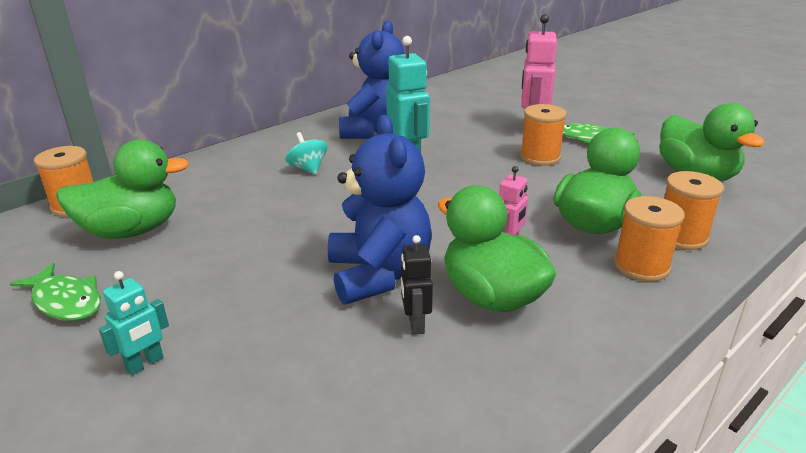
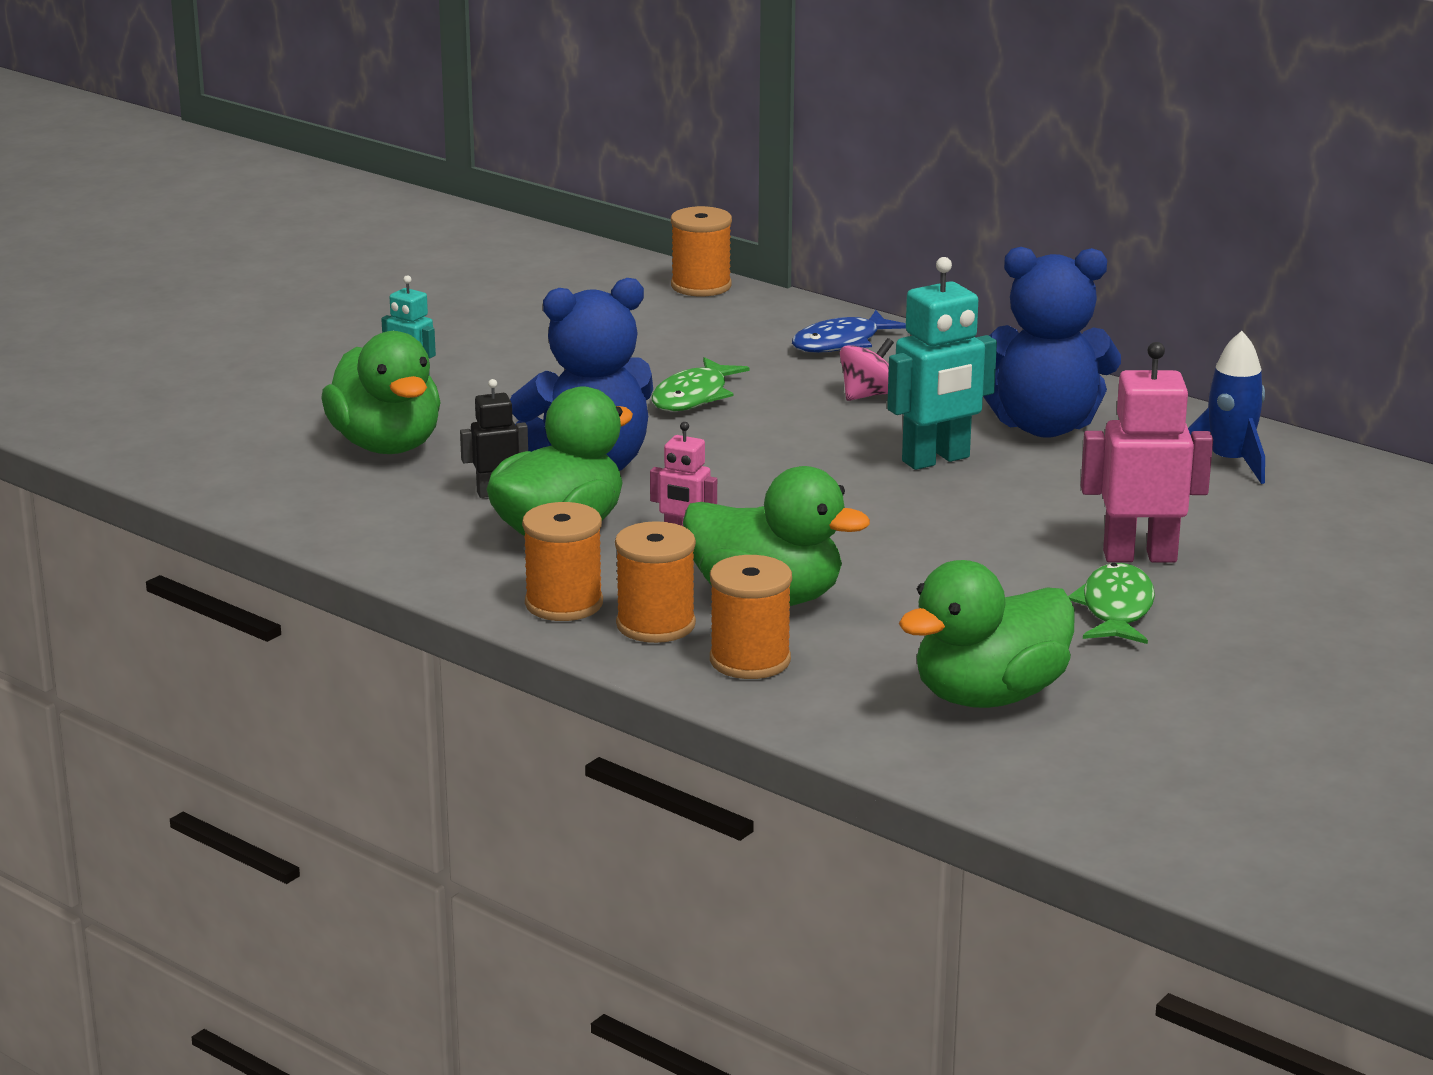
camera: 80 degrees right, 5 degrees down
(66, 301) = (502, 329): green fish -> green fish (694, 397)
(131, 231) = (650, 326): green duck -> green duck (386, 445)
(223, 169) = (841, 343): none -> blue fish
(308, 169) = (868, 395): turquoise spinning top -> pink spinning top
(433, 102) = (1229, 463): none -> blue rocket
(540, 157) = (1002, 562): orange spool -> orange spool (564, 604)

